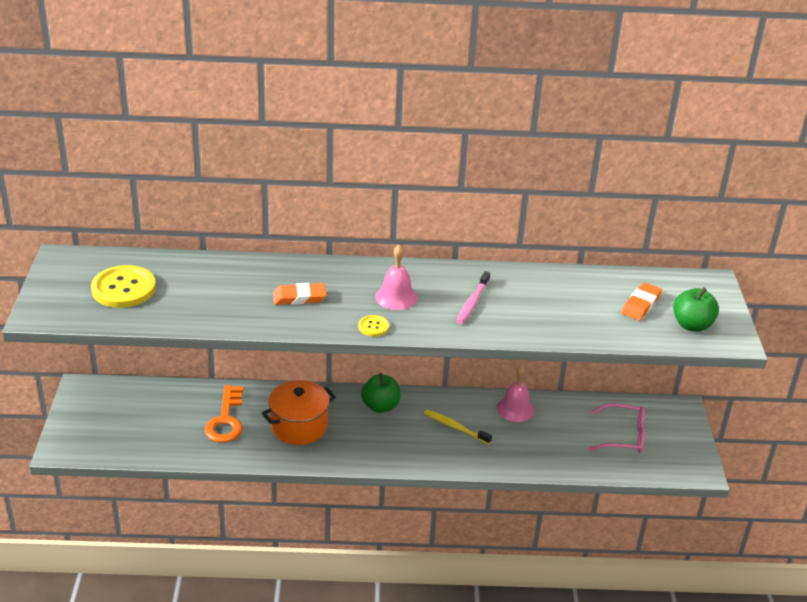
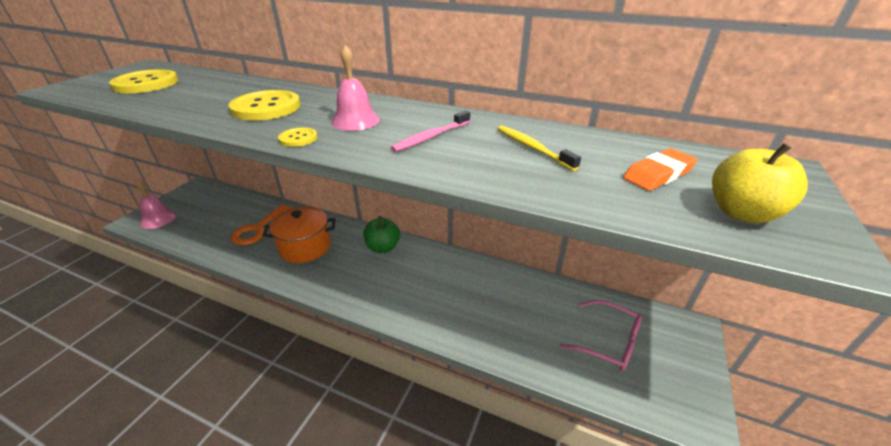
camera: 25 degrees right, 0 degrees up
(299, 297) = (266, 107): orange eraser -> yellow button
(455, 427) = (434, 283): yellow toothbrush -> yellow toothbrush (532, 148)
(515, 409) = (502, 280): pink bell -> pink bell (158, 219)
(692, 325) = (741, 213): green apple -> yellow apple

